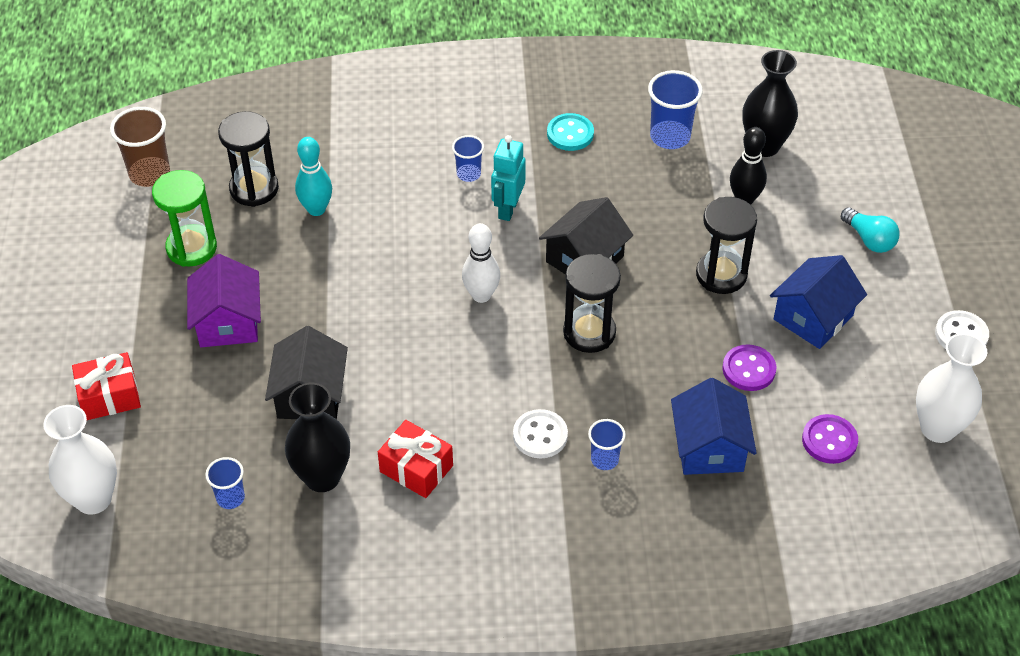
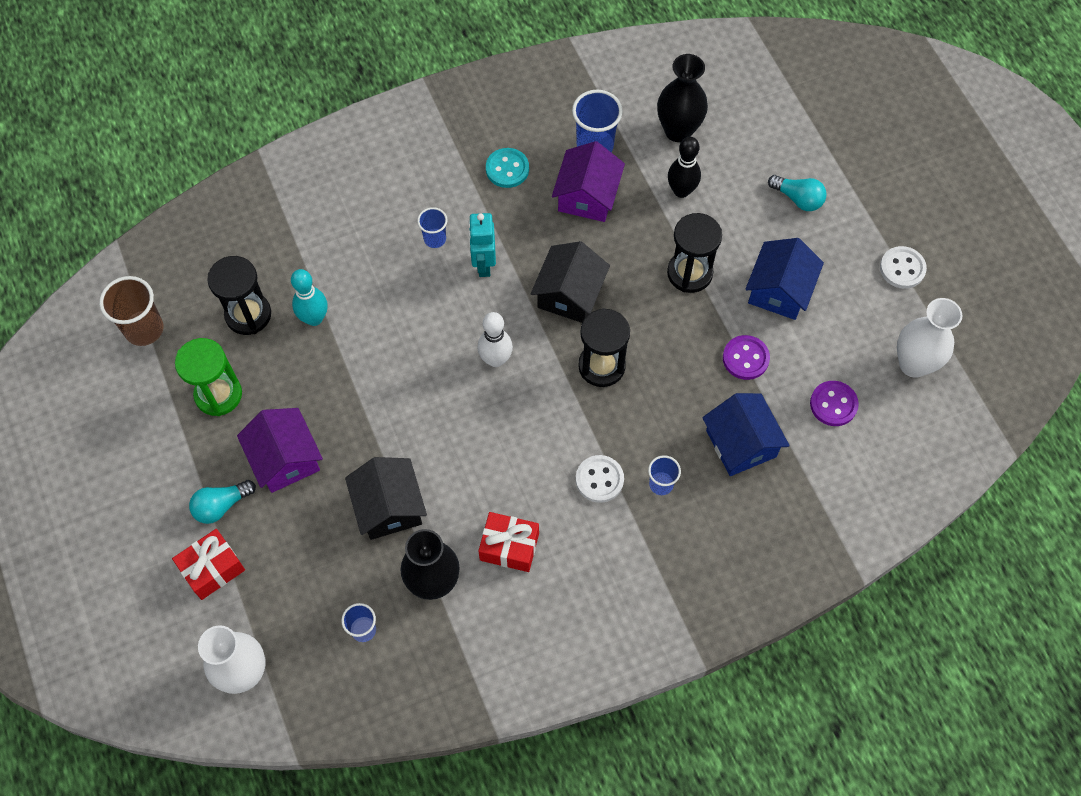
camera: 20 degrees left, 15 degrees up
(146, 344) = (221, 505): none -> turquoise light bulb
(642, 178) = (587, 196): none -> purple house

